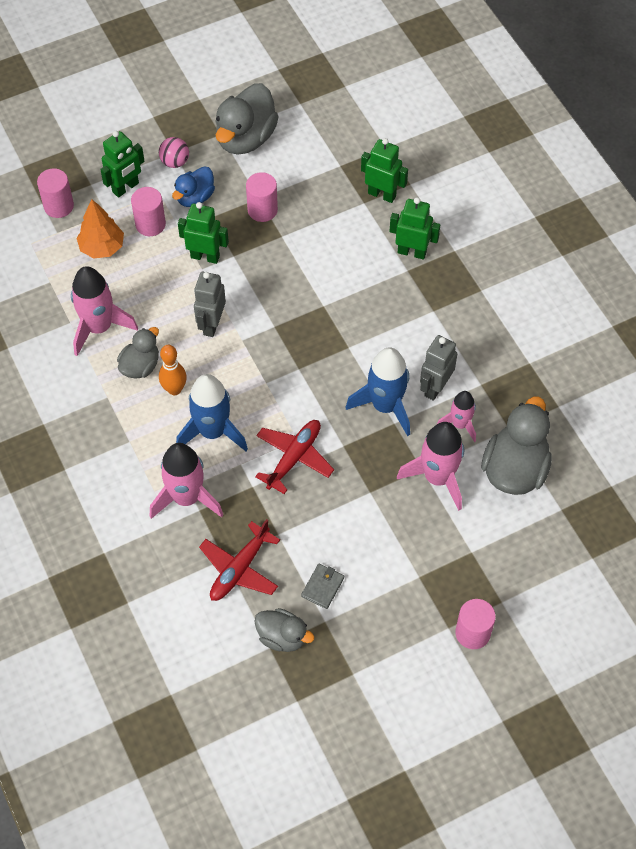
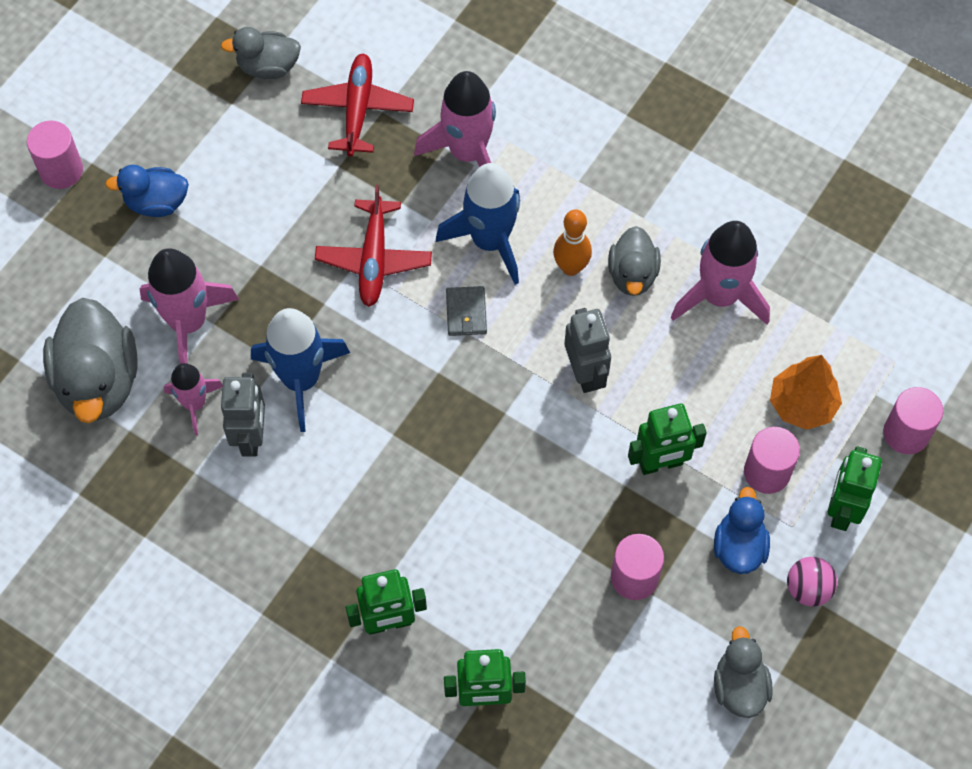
camera: 150 degrees right, 5 degrees up
(245, 138) = (739, 686): grey duck -> grey duck, size x0.59
(322, 587) = (254, 136): grey wallet -> grey wallet (466, 312)
(417, 572) = (156, 202): none -> blue duck

